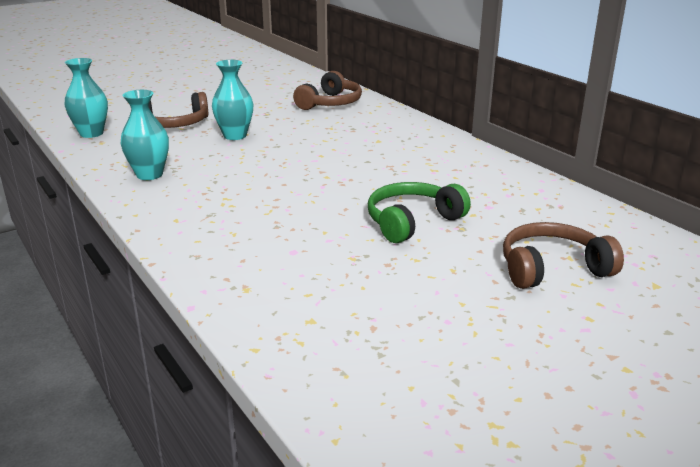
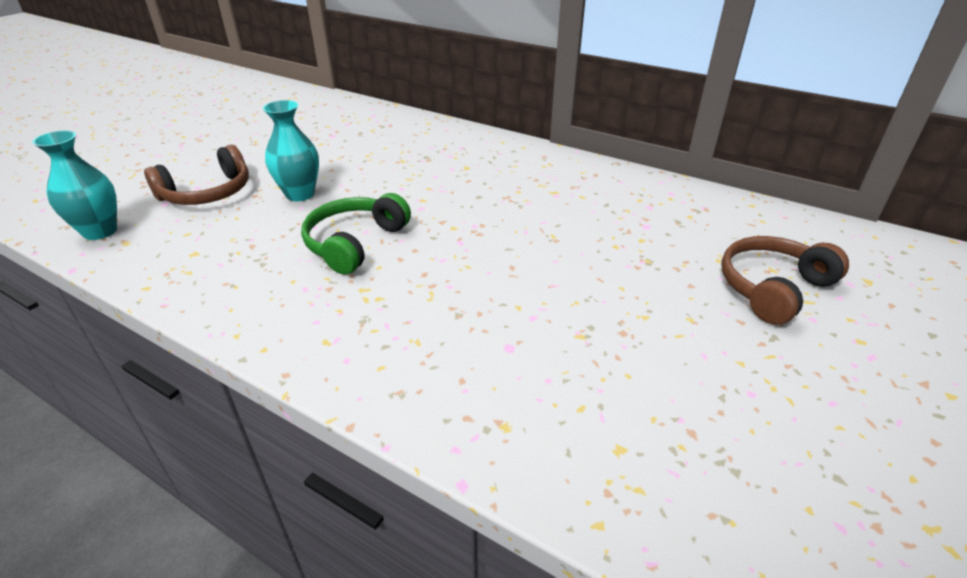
camera: 25 degrees left, 10 degrees up
(149, 175) = (234, 278): turquoise vase -> none
(330, 103) = (374, 129): brown headphones -> none
(412, 222) = (595, 266): green headphones -> green headphones (355, 243)

